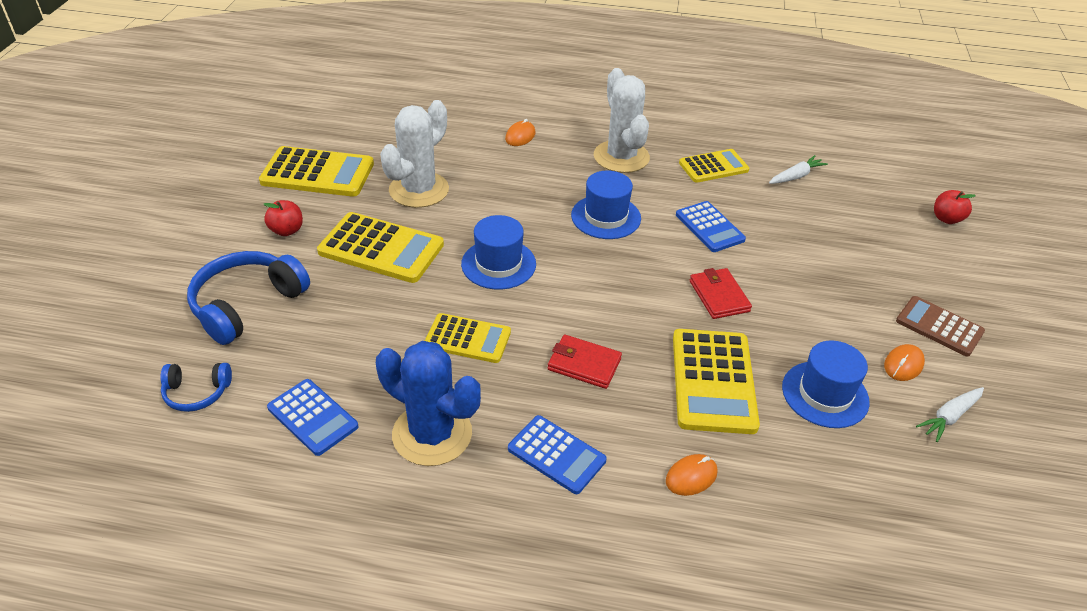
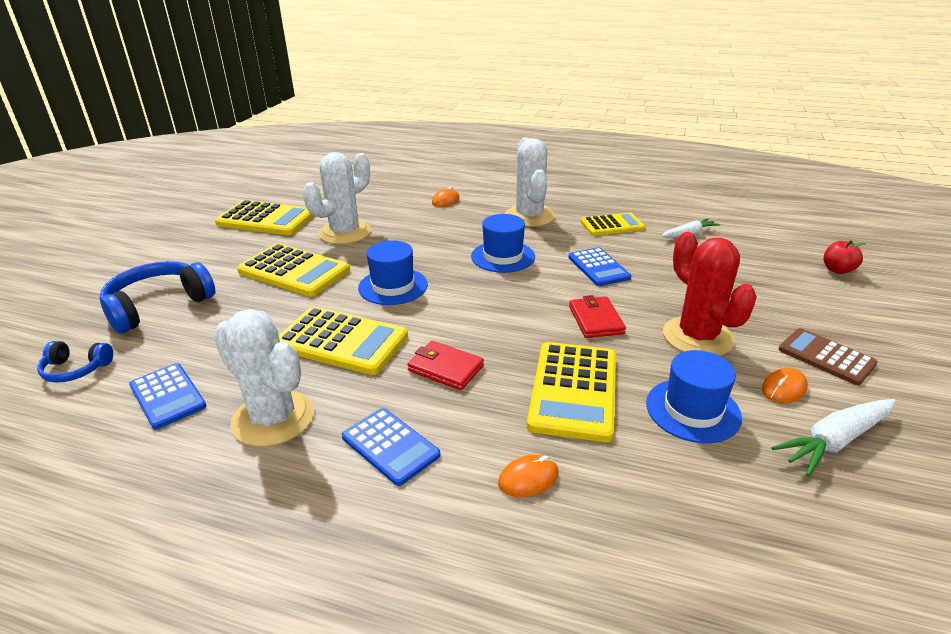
camera: 10 degrees right, 10 degrees down
(286, 230) = (221, 256): red apple -> none
(432, 434) = (273, 418): blue cactus -> white cactus
(468, 339) = (341, 341): yellow calculator -> yellow calculator, size x1.57
(820, 311) = (697, 337): none -> red cactus
(949, 417) = (835, 441): white carrot -> white carrot, size x1.50

